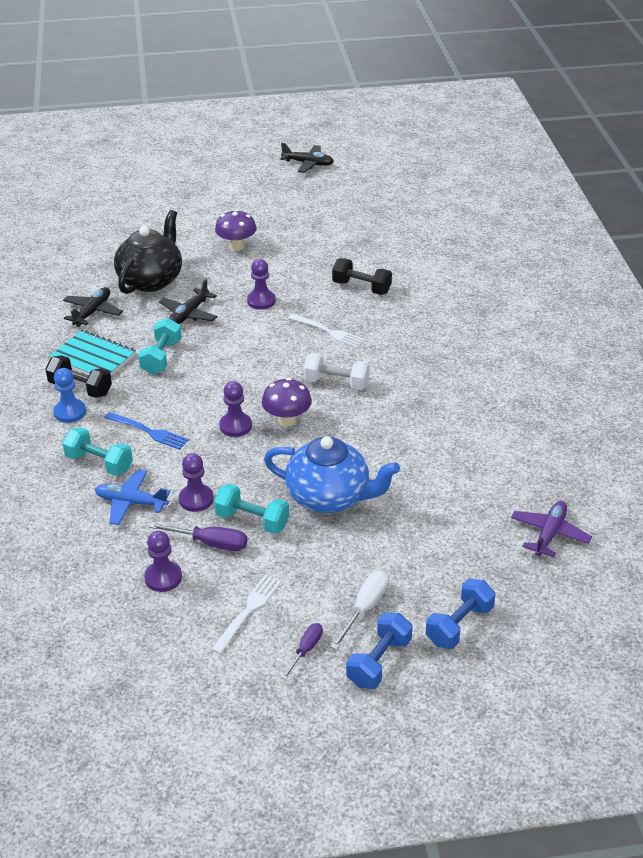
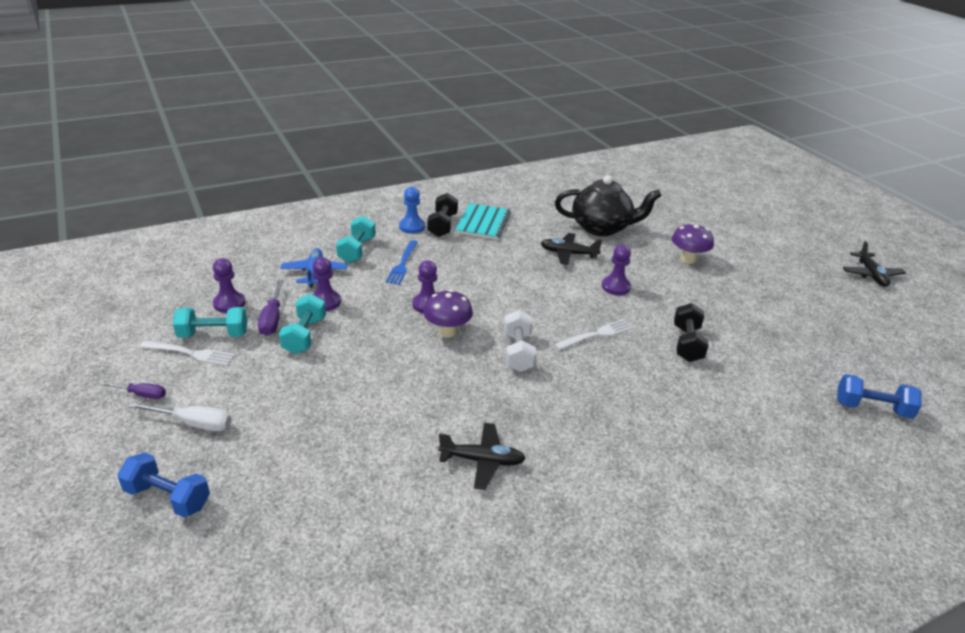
camera: 70 degrees right, 5 degrees down
(92, 312) = (539, 212): black plane -> black plane (482, 460)
(161, 357) = (500, 252): turquoise dumbbell -> turquoise dumbbell (213, 334)
(329, 331) = (596, 334): white fork -> white fork turned 135 degrees counterclockwise
(329, 497) = (346, 376): blue teapot -> none
(379, 662) = (121, 444): blue dumbbell -> blue dumbbell (872, 408)
(549, 534) = (321, 563): purple plane -> none

